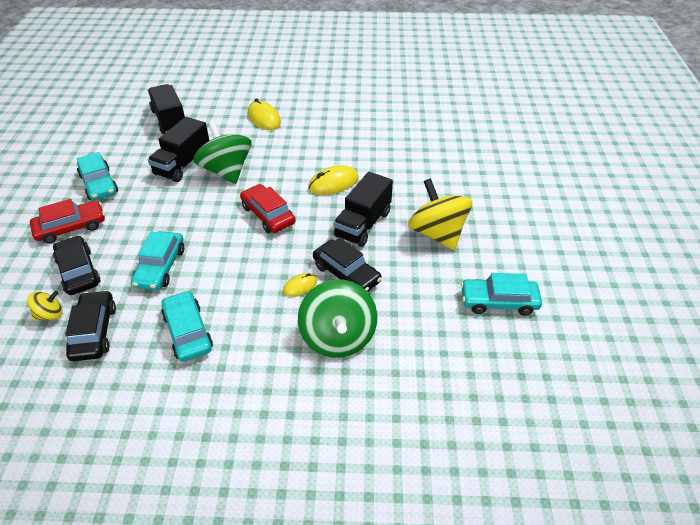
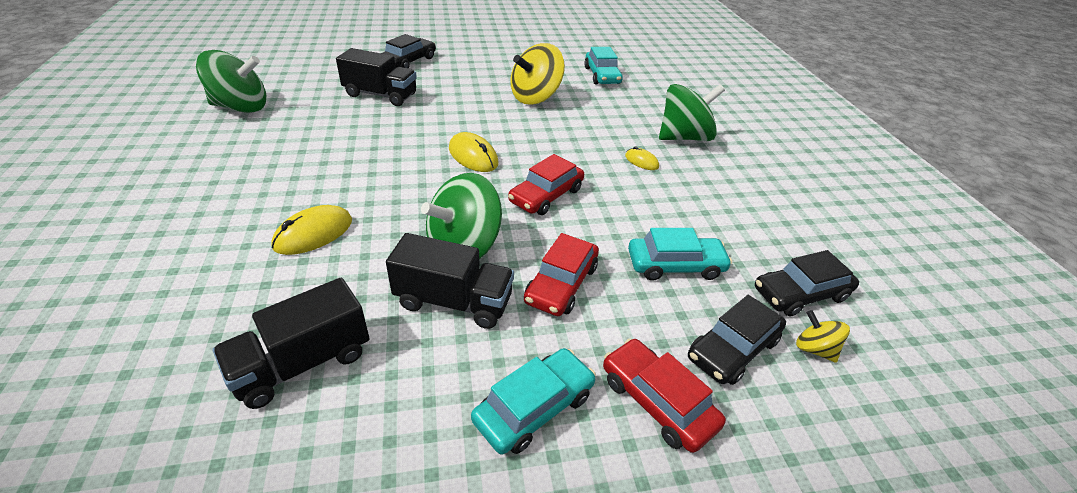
camera: 105 degrees left, 5 degrees down
(173, 207) = (561, 284): none -> red car
(188, 332) = (743, 220): turquoise car -> none
(346, 273) = (610, 138): black car -> black car (409, 61)
(363, 224) = (538, 134): black truck -> black truck (380, 95)
(422, 83) = (241, 107): none -> green spinning top

